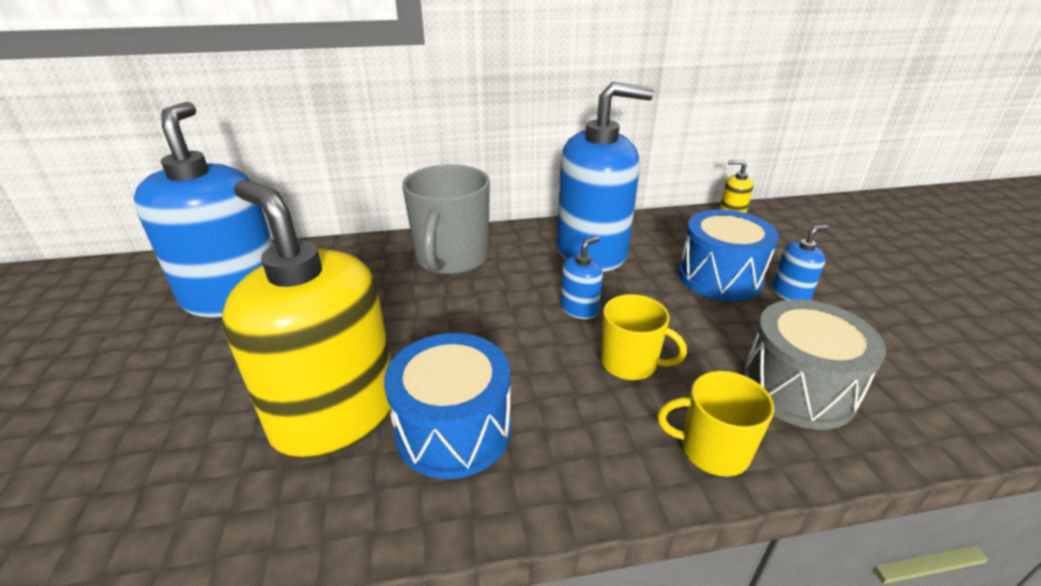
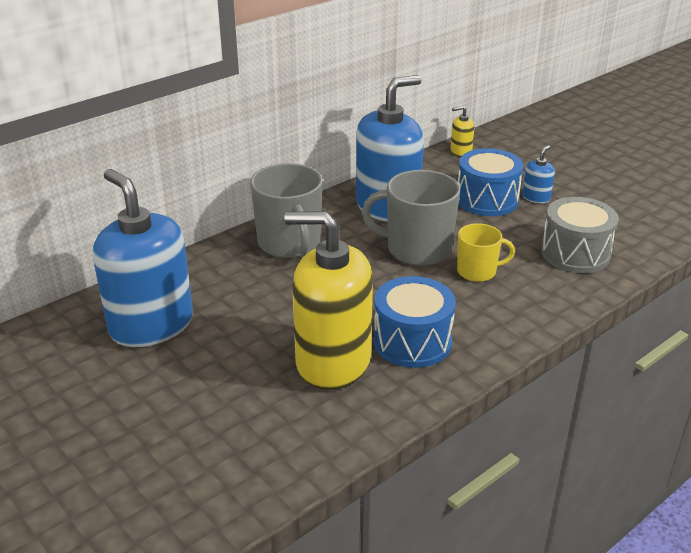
camera: 30 degrees left, 0 degrees up
(579, 308) = (417, 249): blue soap dispenser -> grey mug
(712, 450) = (555, 299): yellow mug -> none

